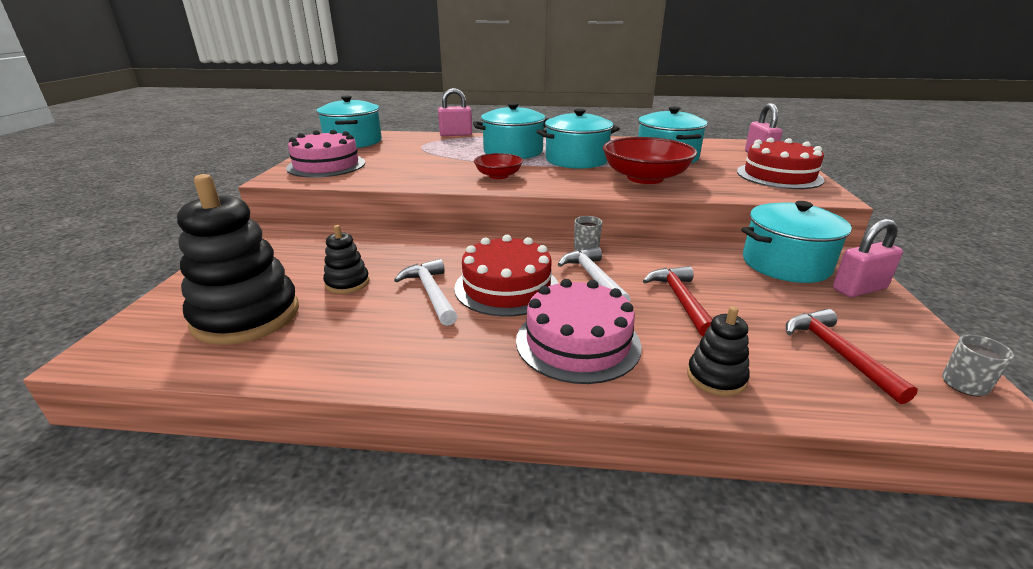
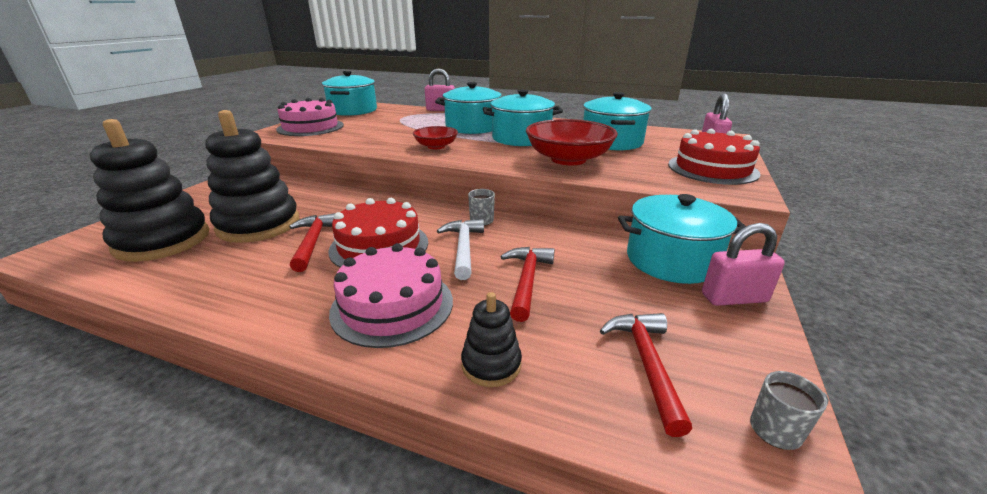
camera: 15 degrees right, 0 degrees up
(347, 283) = (259, 224): black stacking toy -> black stacking toy, size x2.08
(431, 293) = (313, 242): white hammer -> red hammer

